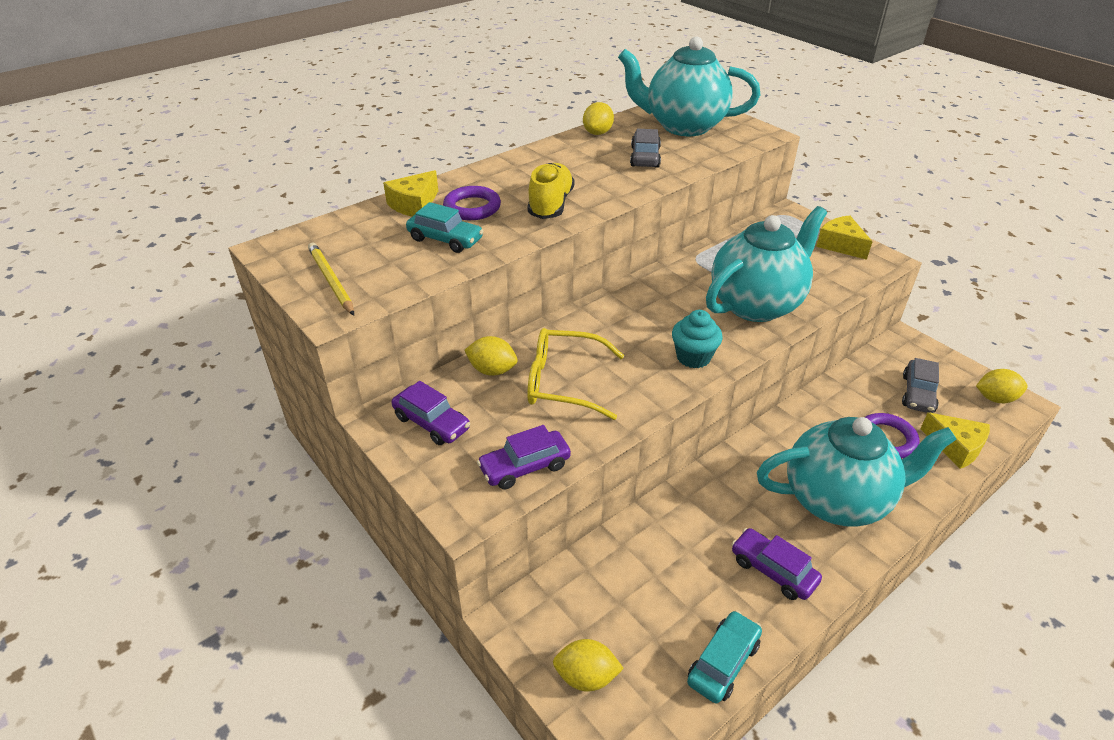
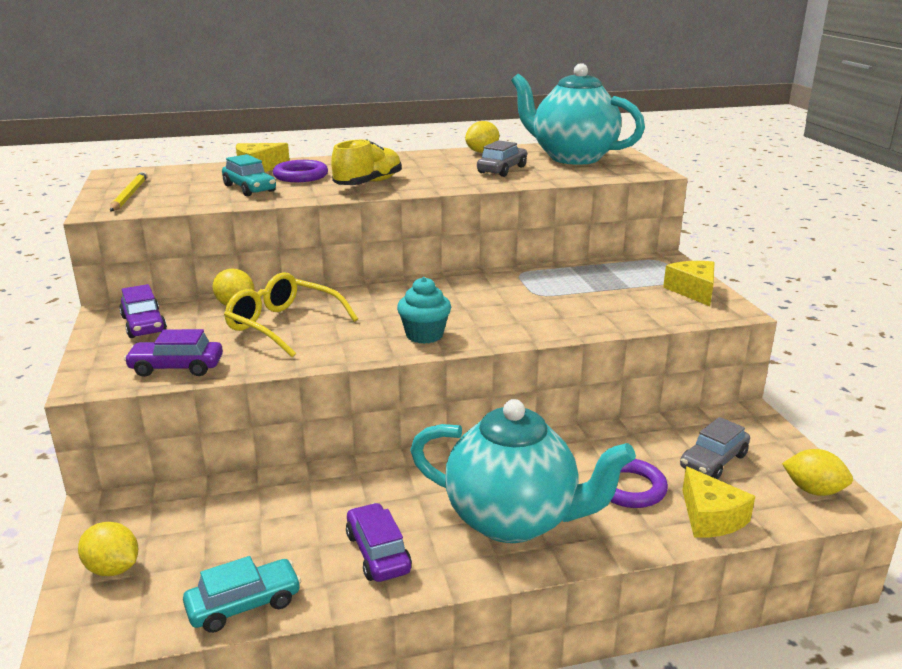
camera: 25 degrees right, 15 degrees down
(756, 304) = (539, 314): turquoise teapot -> none

